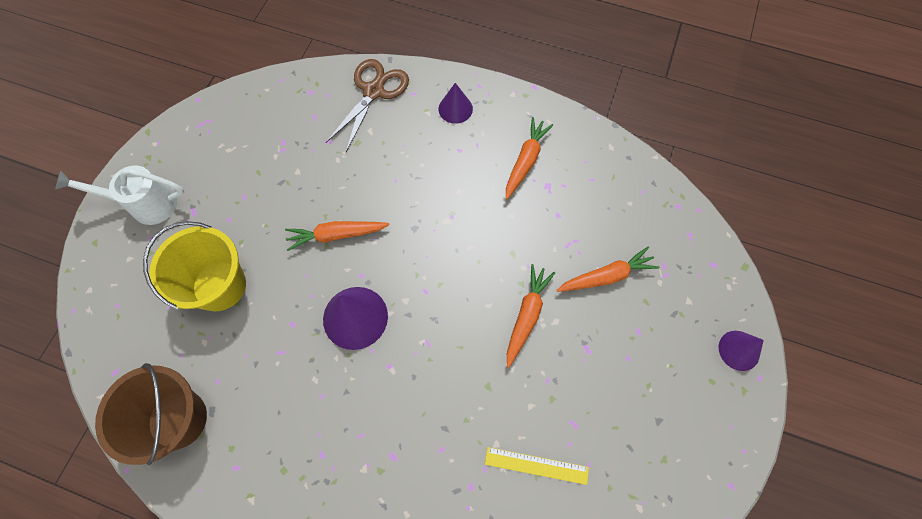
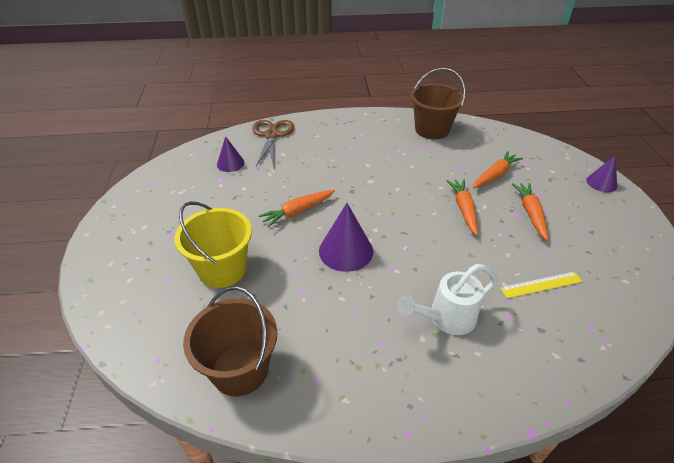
camera: 25 degrees left, 25 degrees down
(145, 204) = (126, 242): white watering can -> white watering can (446, 318)
(455, 109) = (334, 129): purple cone -> purple cone (230, 163)
(525, 161) = (398, 139): orange carrot -> orange carrot (530, 213)
(581, 160) = (432, 130): none -> brown bucket

